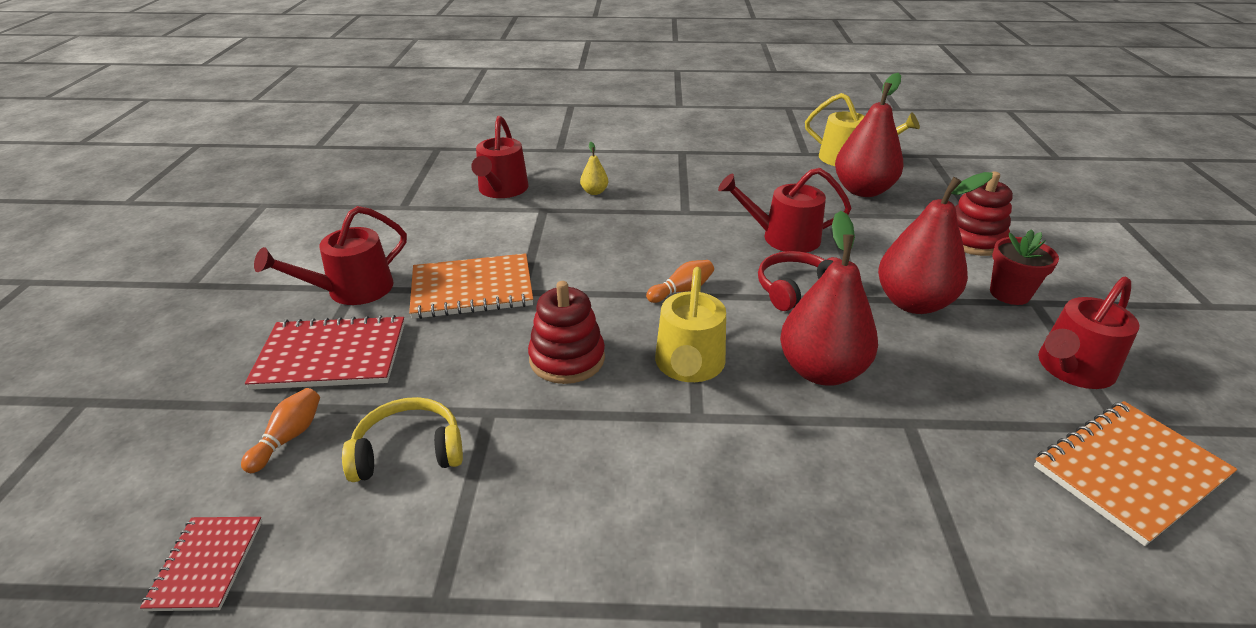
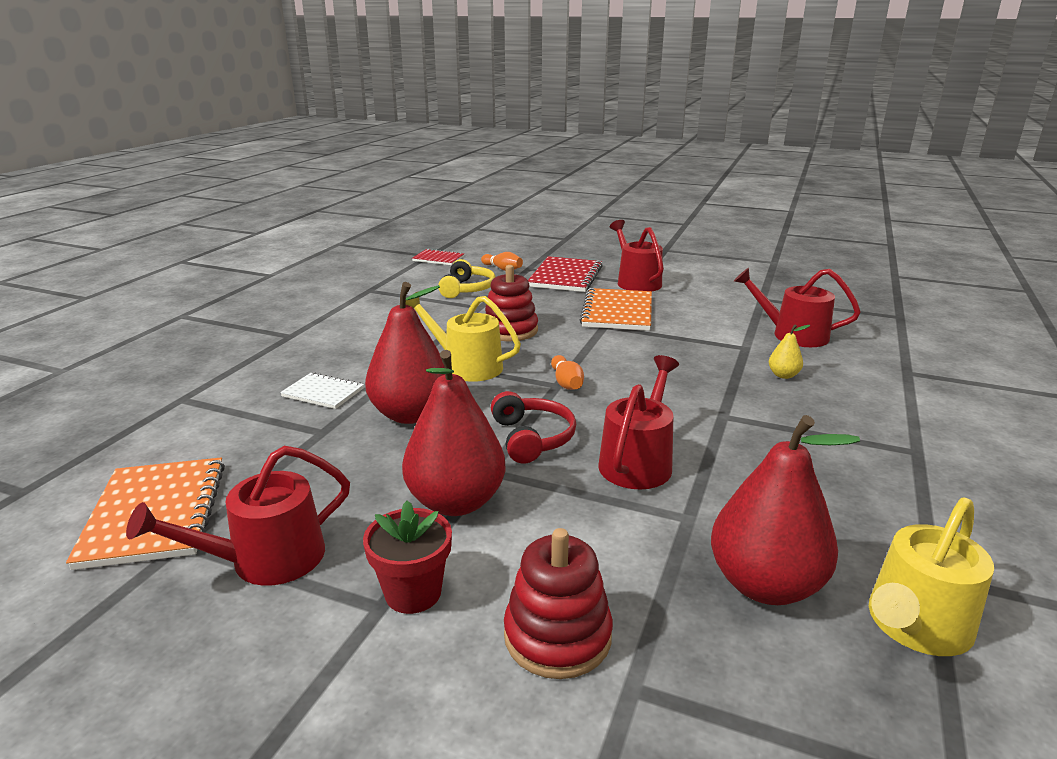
camera: 110 degrees right, 10 degrees down
(840, 464) = (323, 392): none -> white notebook
(1072, 369) = (266, 560): red watering can -> red watering can turned 105 degrees counterclockwise

